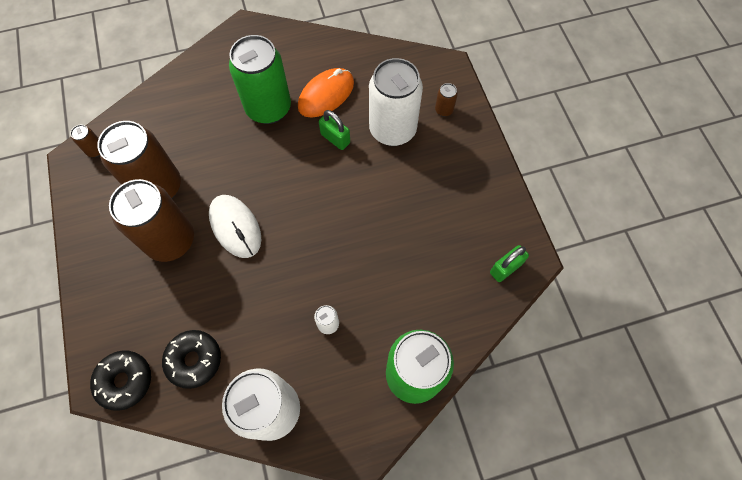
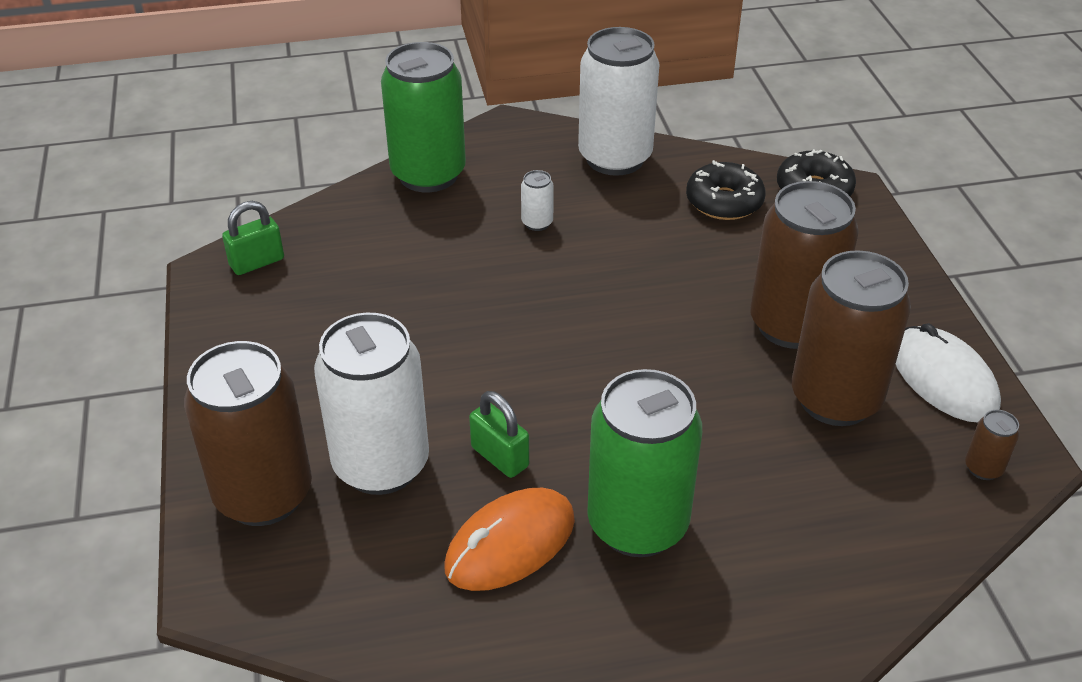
camera: 175 degrees left, 25 degrees down
(235, 227) = (685, 335): white mouse -> white mouse (943, 379)
(444, 110) = (264, 495): brown can -> brown can, size x2.48

